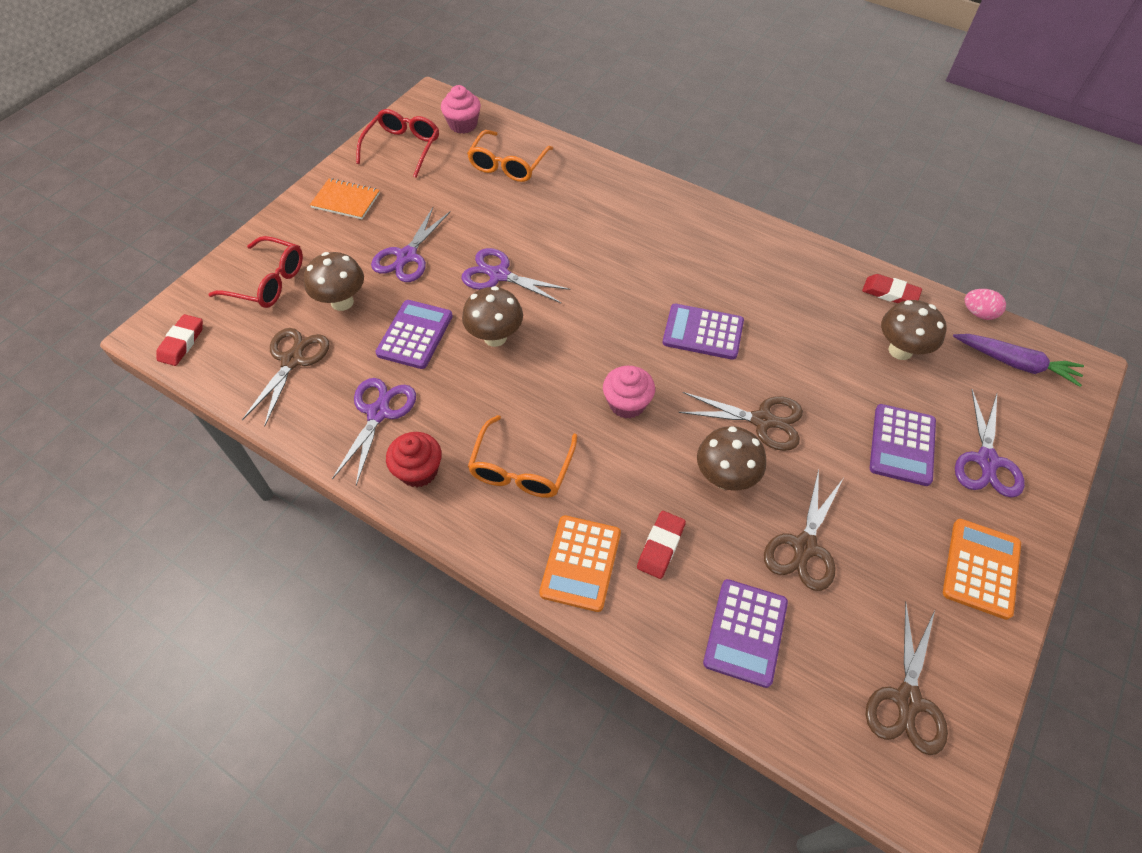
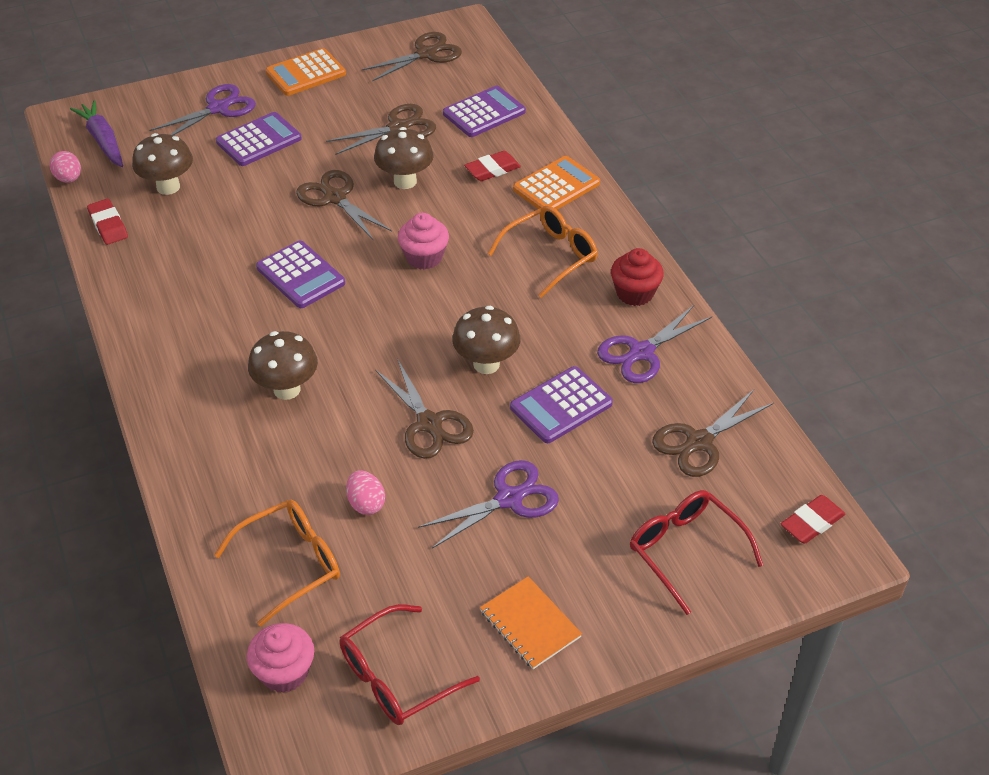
camera: 145 degrees left, 10 degrees down
(342, 302) = (614, 480): brown mushroom -> brown mushroom (287, 389)
(495, 211) = (366, 503): none -> pink egg
(499, 275) = (429, 423): purple scissors -> brown scissors

